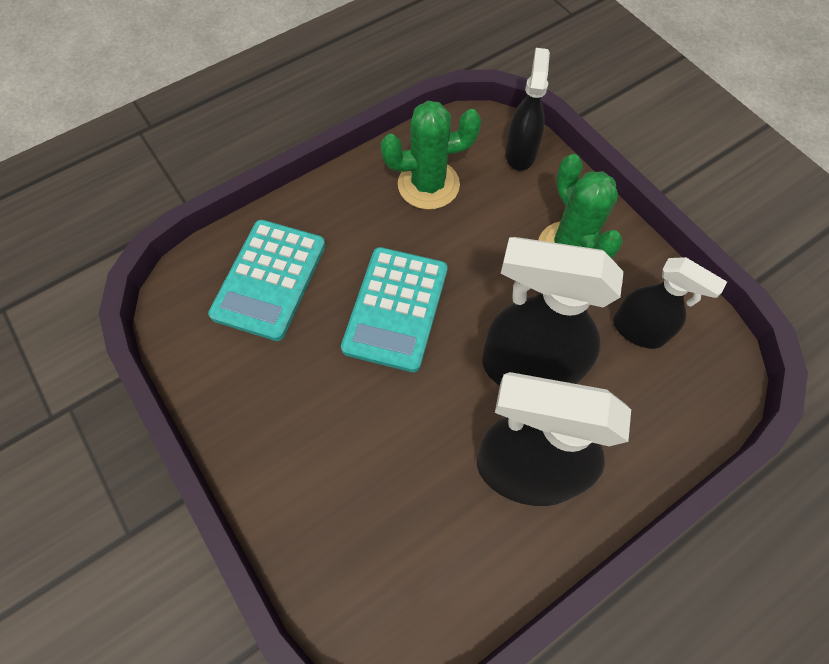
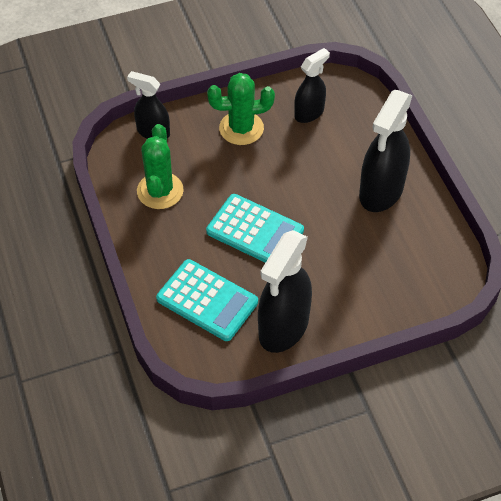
camera: 75 degrees left, 10 degrees down
(527, 369) = (318, 173): black spray bottle -> black spray bottle (283, 327)

